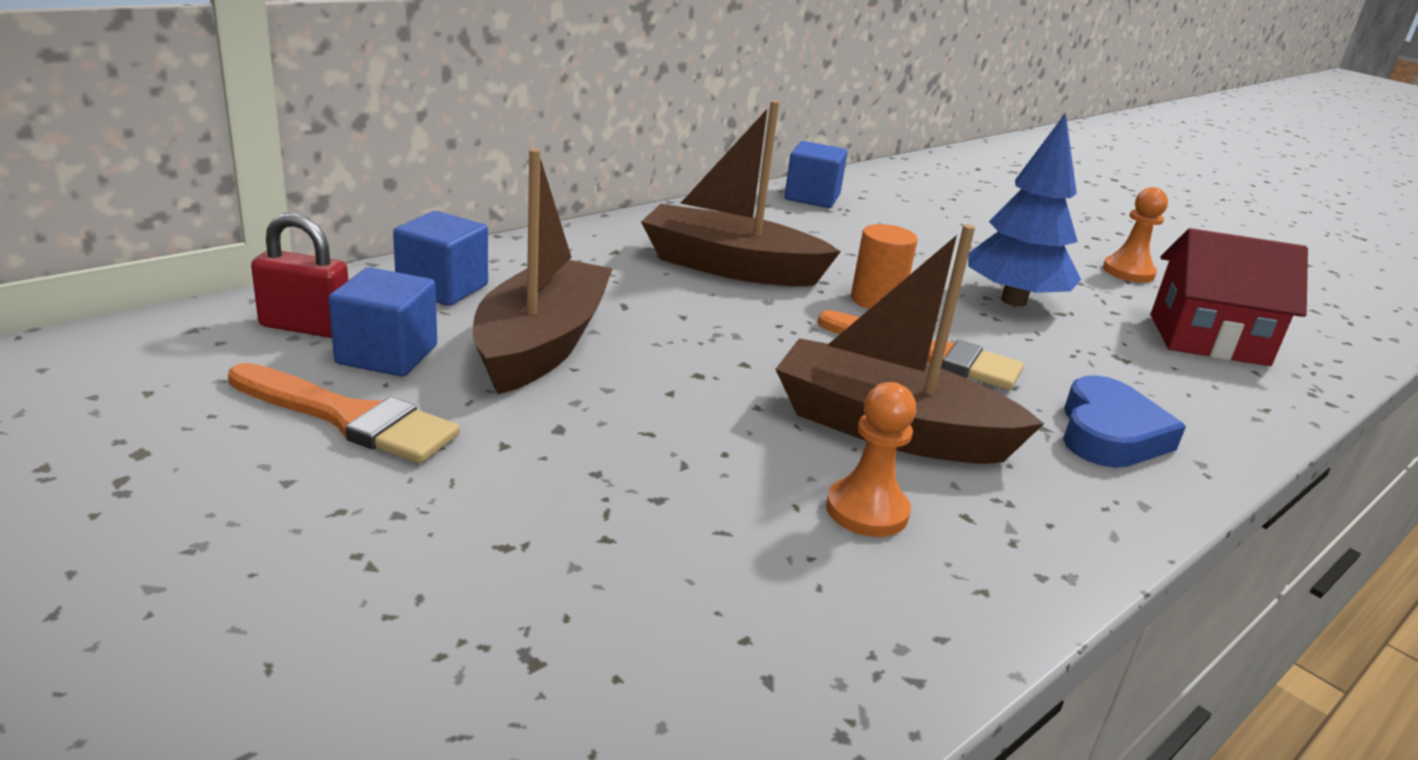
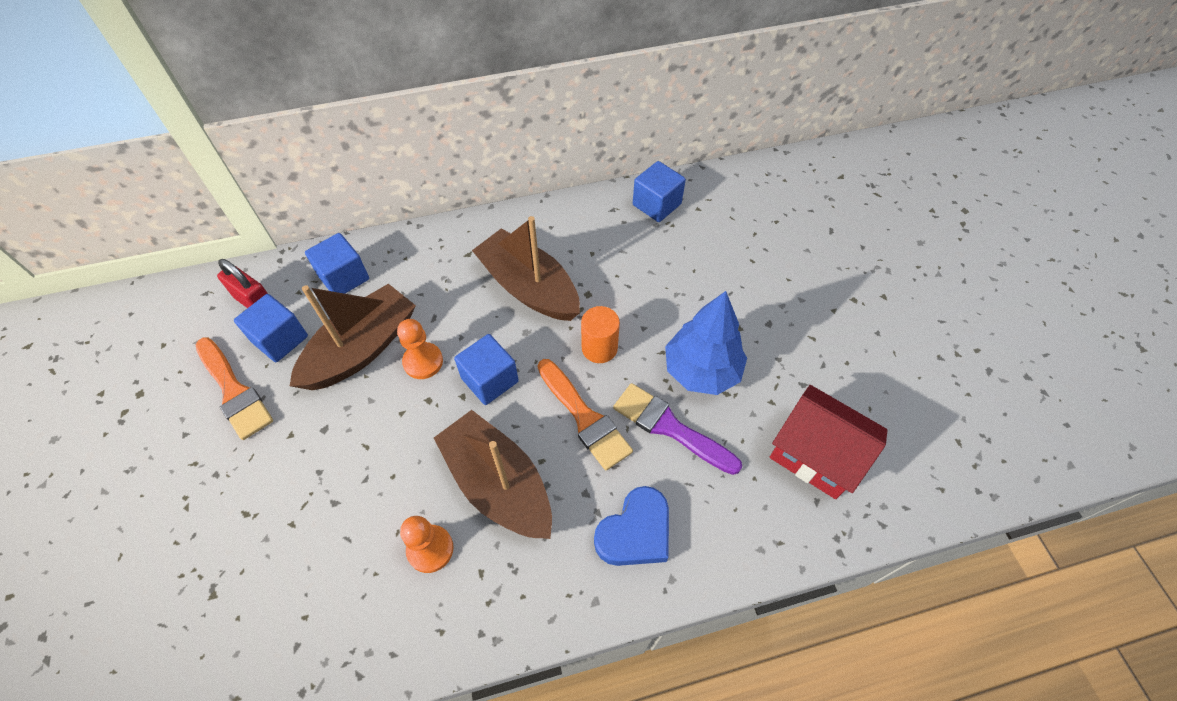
camera: 30 degrees right, 30 degrees up
(767, 344) = (490, 380): none -> blue cube
(1036, 346) = (670, 427): none -> purple brush
(1128, 272) = (835, 353): orange pawn -> orange pawn (423, 361)

